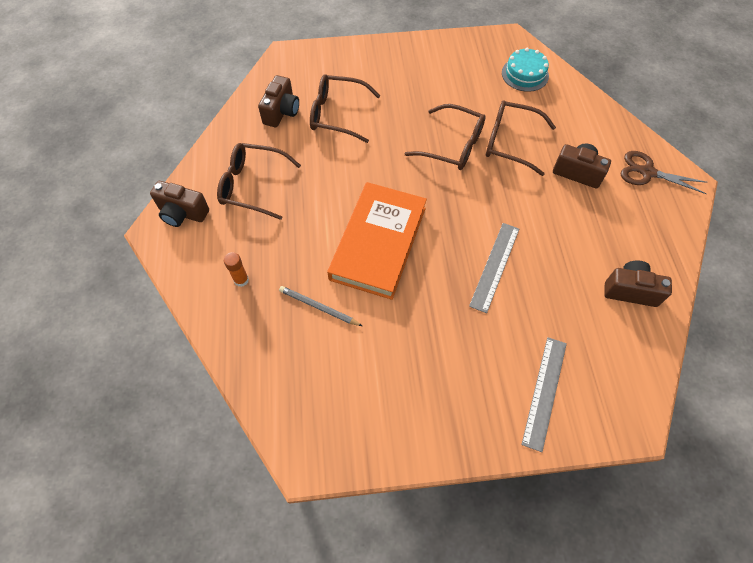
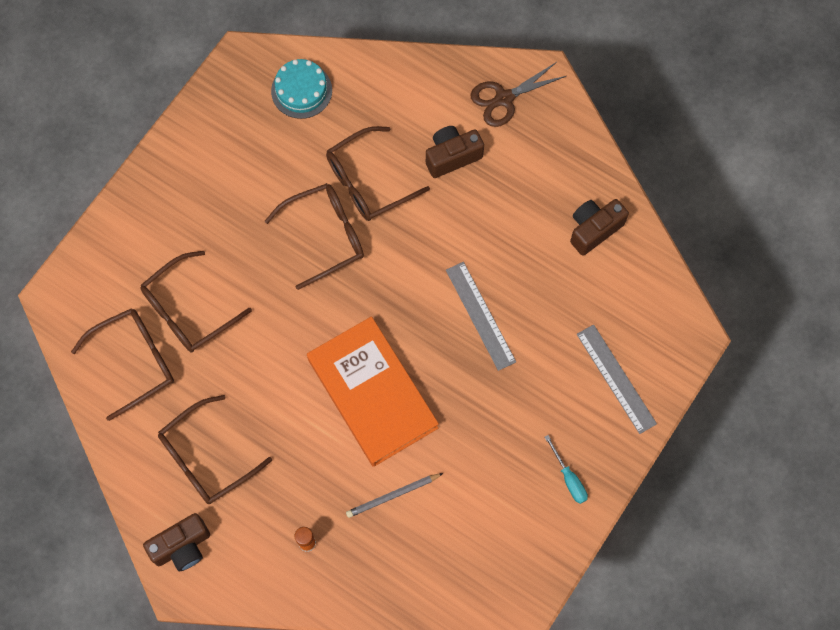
camera: 50 degrees left, 10 degrees up
(281, 112) = (135, 362): brown camera -> brown glasses
(437, 418) = (569, 478): none -> turquoise screwdriver

